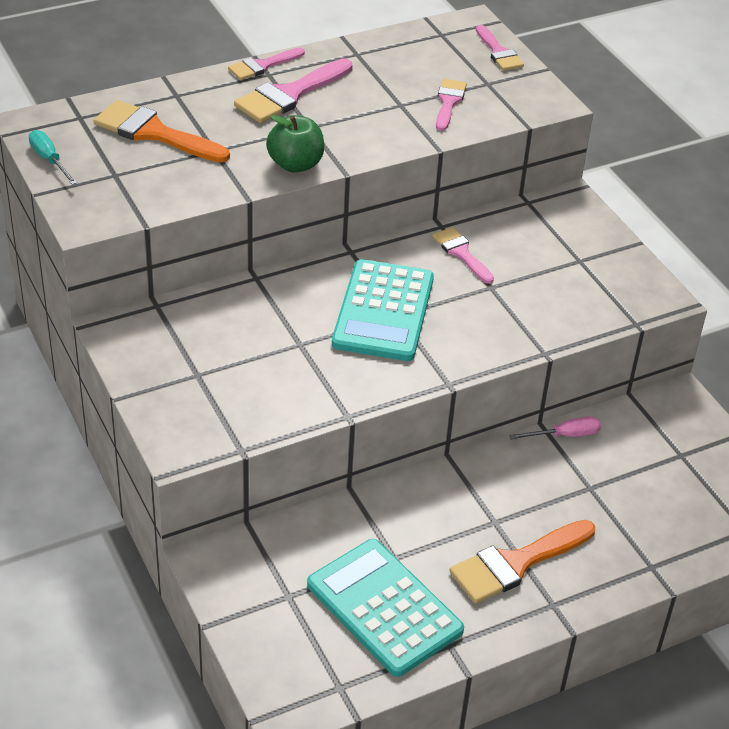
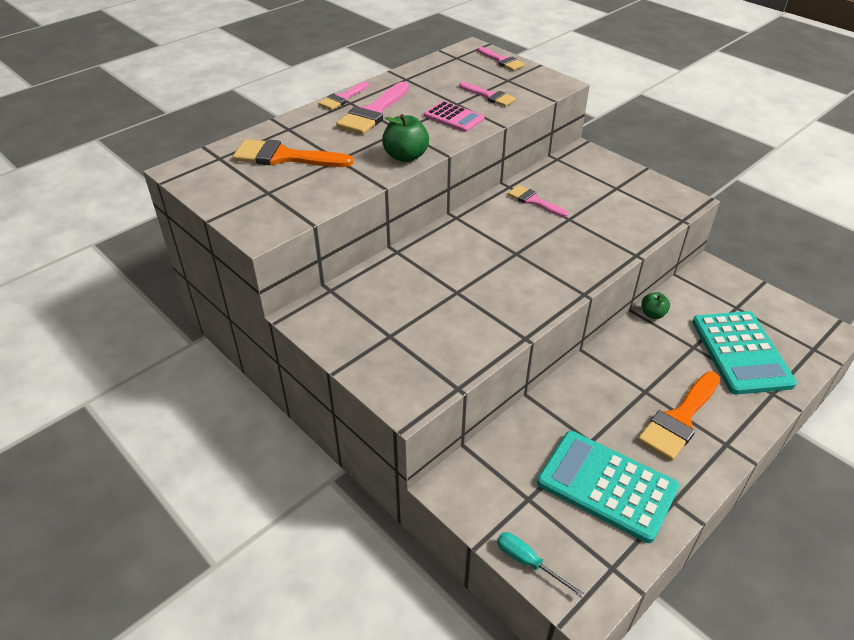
camera: 15 degrees left, 0 degrees up
(49, 160) = (208, 193): turquoise screwdriver -> turquoise screwdriver (528, 562)
(383, 311) = (504, 253): turquoise calculator -> turquoise calculator (741, 352)
(385, 123) = (454, 117): none -> pink calculator
(448, 102) = (489, 96): pink brush -> pink brush turned 135 degrees clockwise
(565, 435) = (652, 314): pink screwdriver -> green apple

